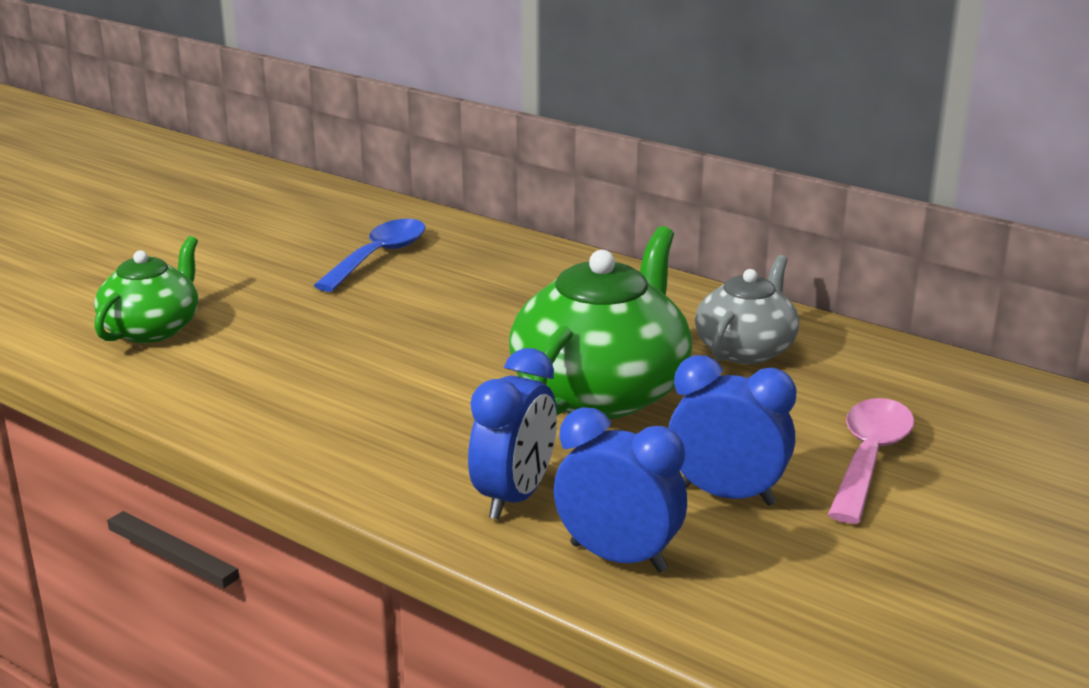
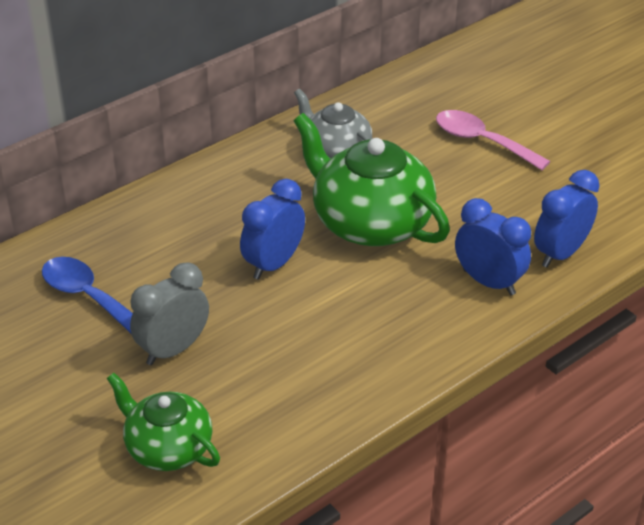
camera: 75 degrees left, 15 degrees up
(307, 309) = (173, 349): none -> grey clock
(727, 495) = (507, 200): blue clock -> blue clock (273, 264)

